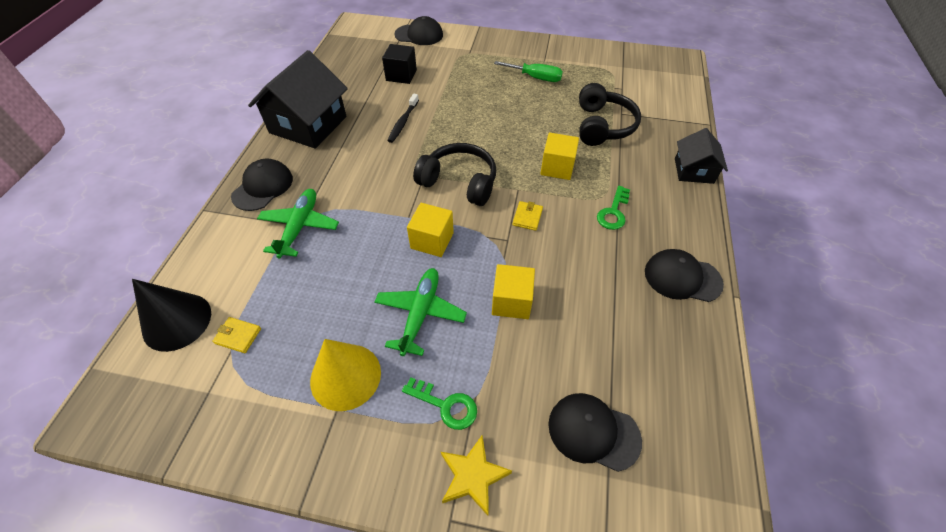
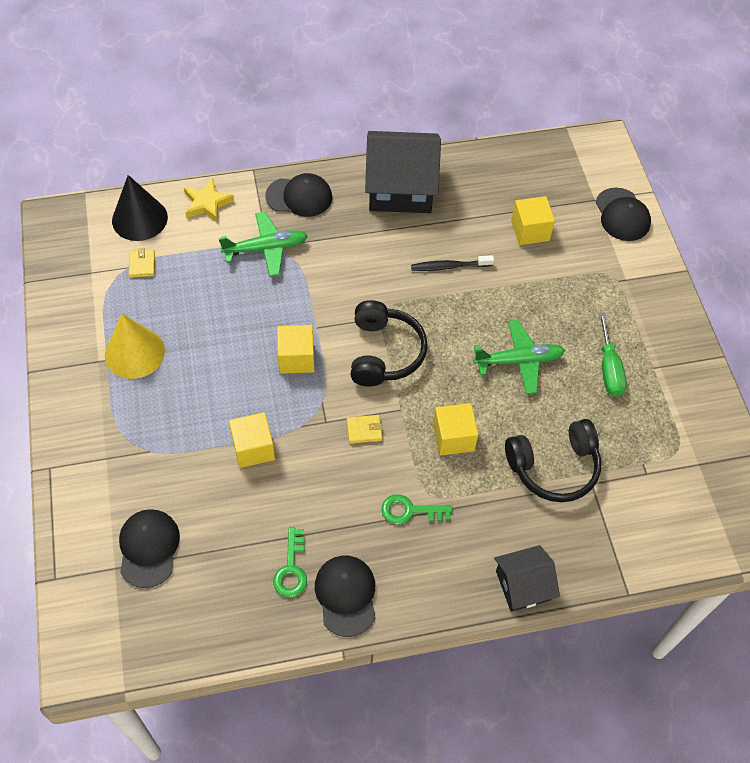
camera: 65 degrees right, 5 degrees up
(401, 75) = (530, 231): black cube -> yellow cube
(420, 313) = (212, 381): green plane -> green plane (519, 361)
(446, 405) = (135, 432): green key -> green key (291, 569)
(473, 476) = (85, 471): yellow star -> yellow star (207, 203)

